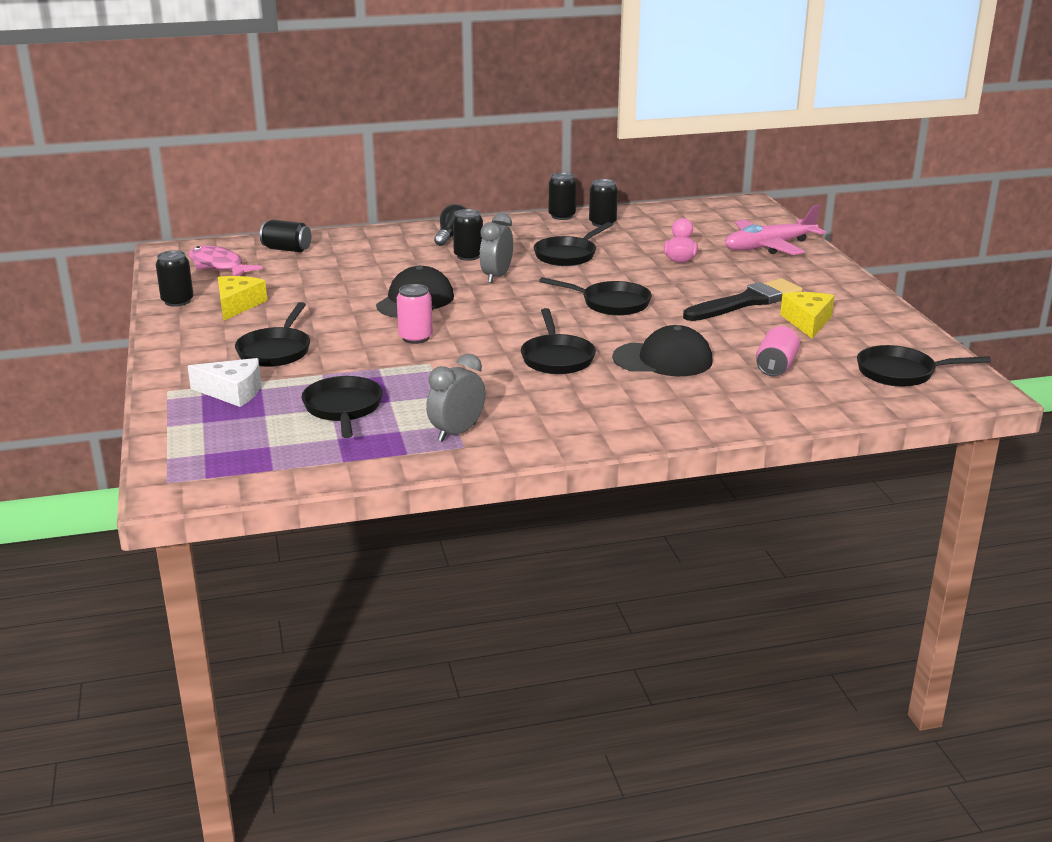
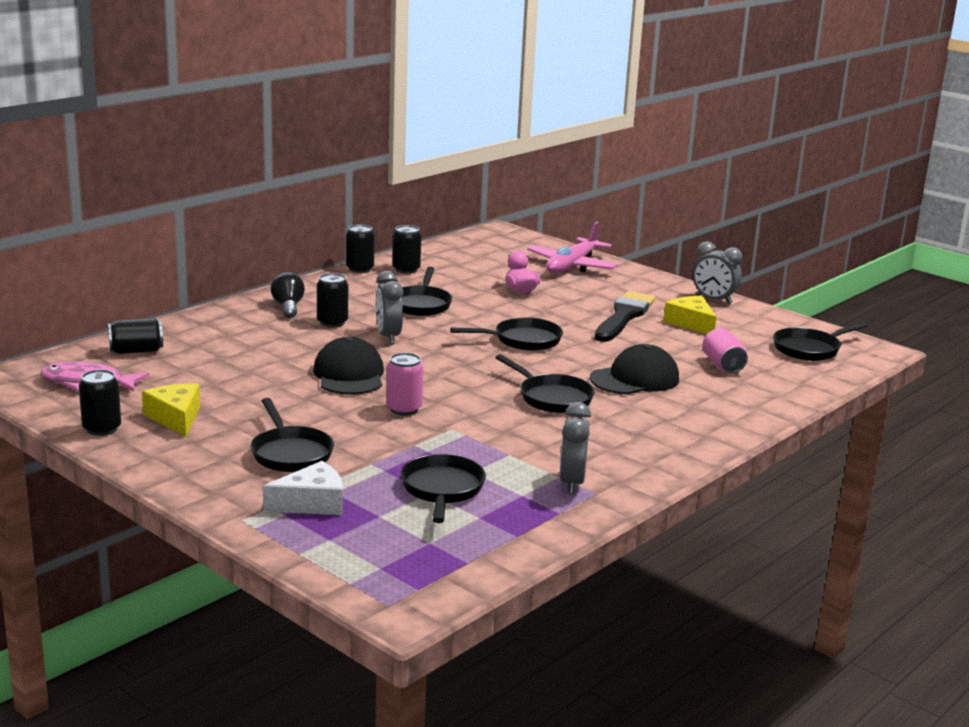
camera: 35 degrees left, 5 degrees down
(343, 409) = (442, 490): black pan -> black pan turned 45 degrees clockwise
(871, 304) = (713, 300): none -> grey clock

